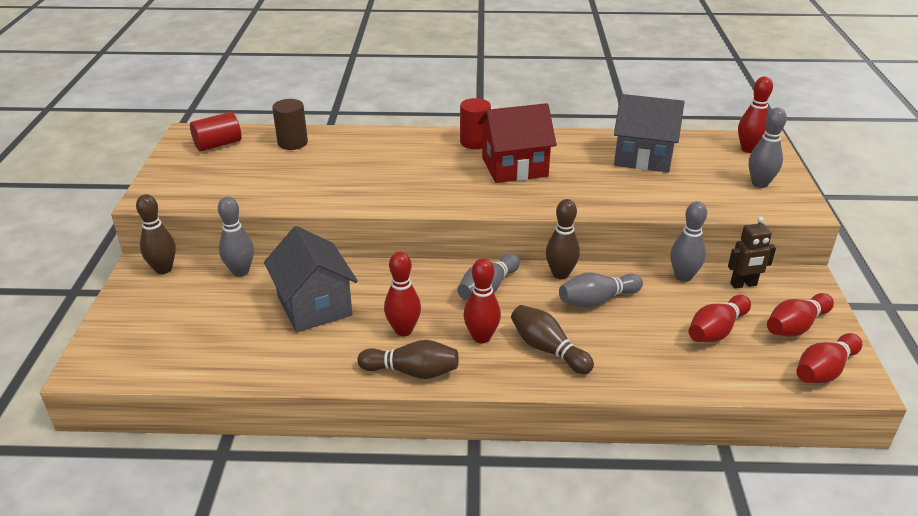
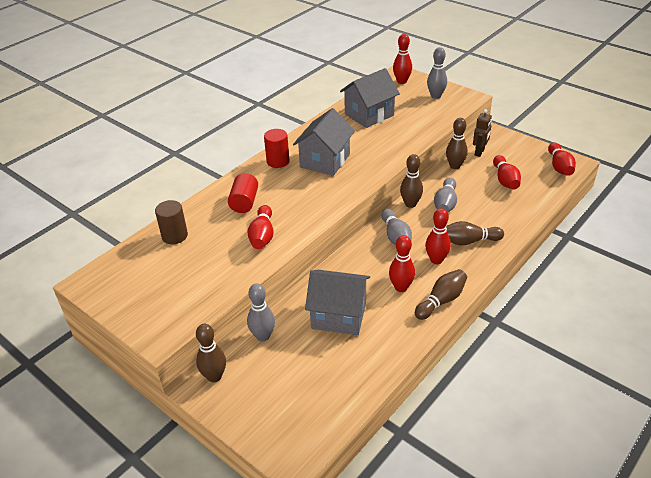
camera: 50 degrees left, 5 degrees up
(218, 144) = (126, 273): red cylinder -> red cylinder (244, 202)
(514, 167) = (325, 161): red house -> grey house
(683, 276) = (455, 166): grey bowling pin -> brown bowling pin
(795, 326) = (523, 156): red bowling pin -> red bowling pin (262, 236)

